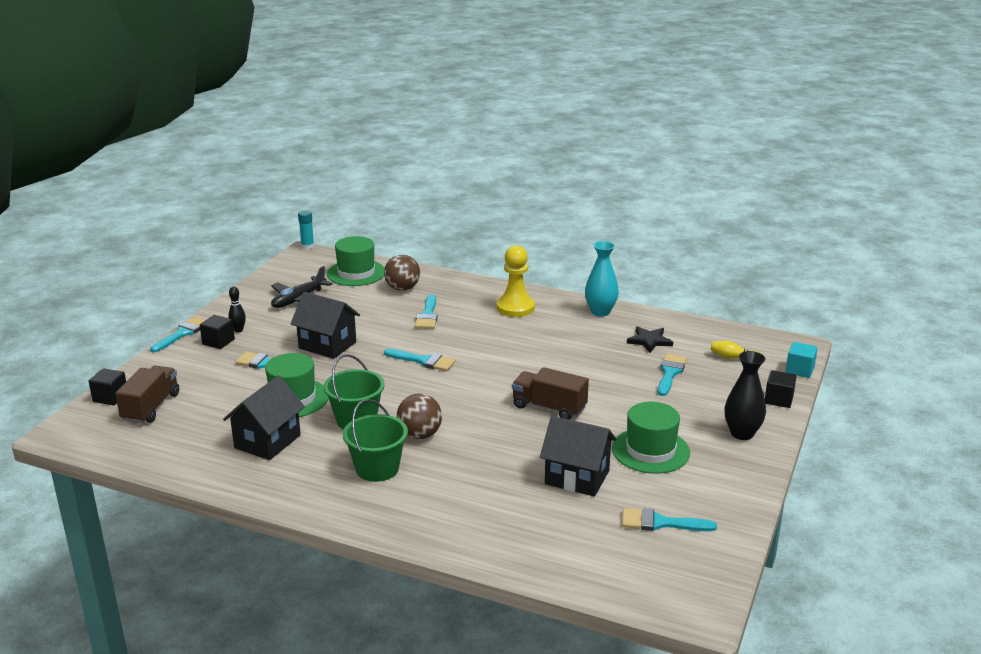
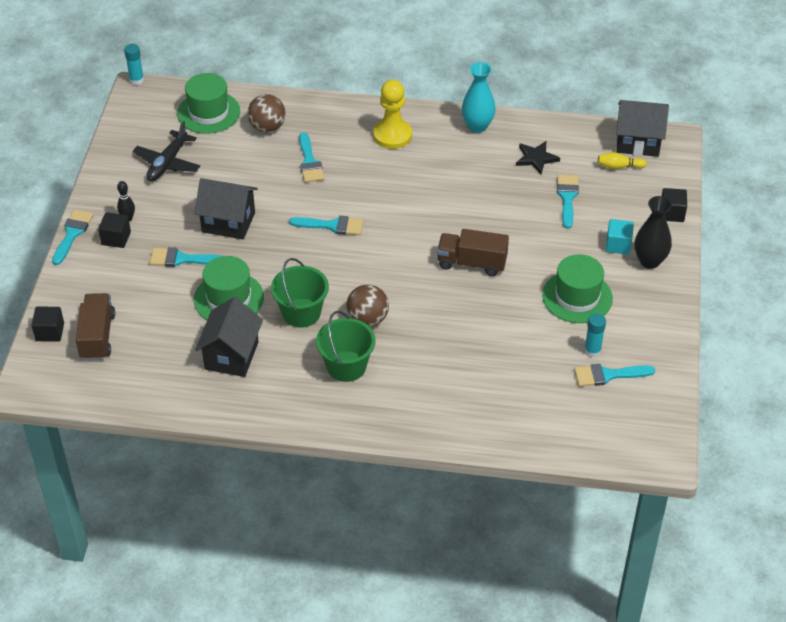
camera: 15 degrees left, 20 degrees up
(577, 477) = (524, 340): black house -> black house (638, 142)
(650, 498) = (592, 351): none -> turquoise glue stick
(799, 370) = (682, 172): turquoise cube -> turquoise cube (618, 245)

